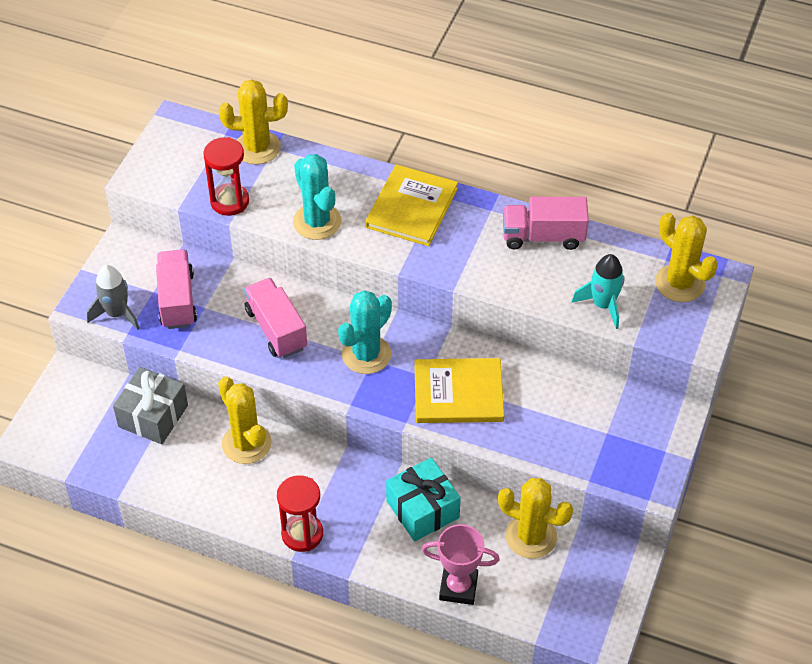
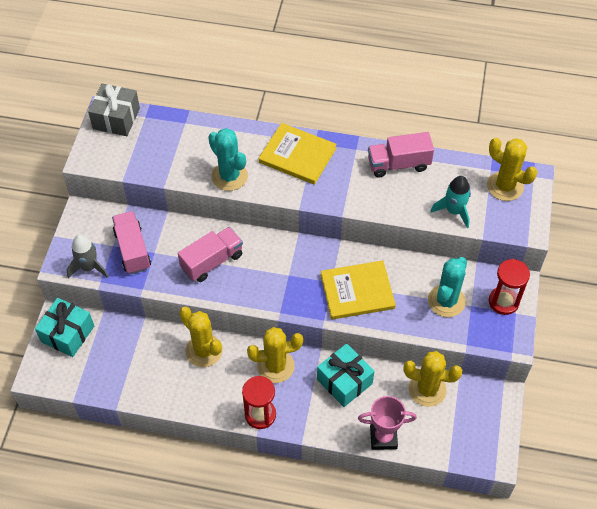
camera: 10 degrees left, 5 degrees up
(76, 397) = (67, 334): none -> turquoise gift
(153, 416) = (129, 340): grey gift -> grey gift (116, 118)
(229, 201) = (160, 169): red hourglass -> red hourglass (503, 302)
(257, 148) = (172, 124): yellow cactus -> yellow cactus (275, 366)
(276, 329) = (212, 262): pink truck -> pink truck turned 90 degrees clockwise
(366, 354) = (283, 271): turquoise cactus -> turquoise cactus (446, 301)
(411, 208) = (297, 155): yellow book -> yellow book turned 75 degrees counterclockwise

